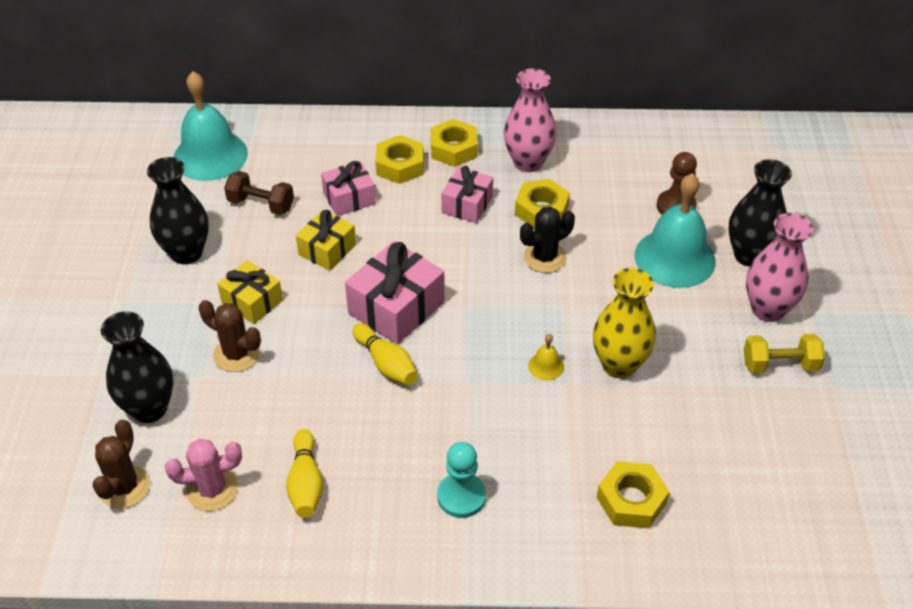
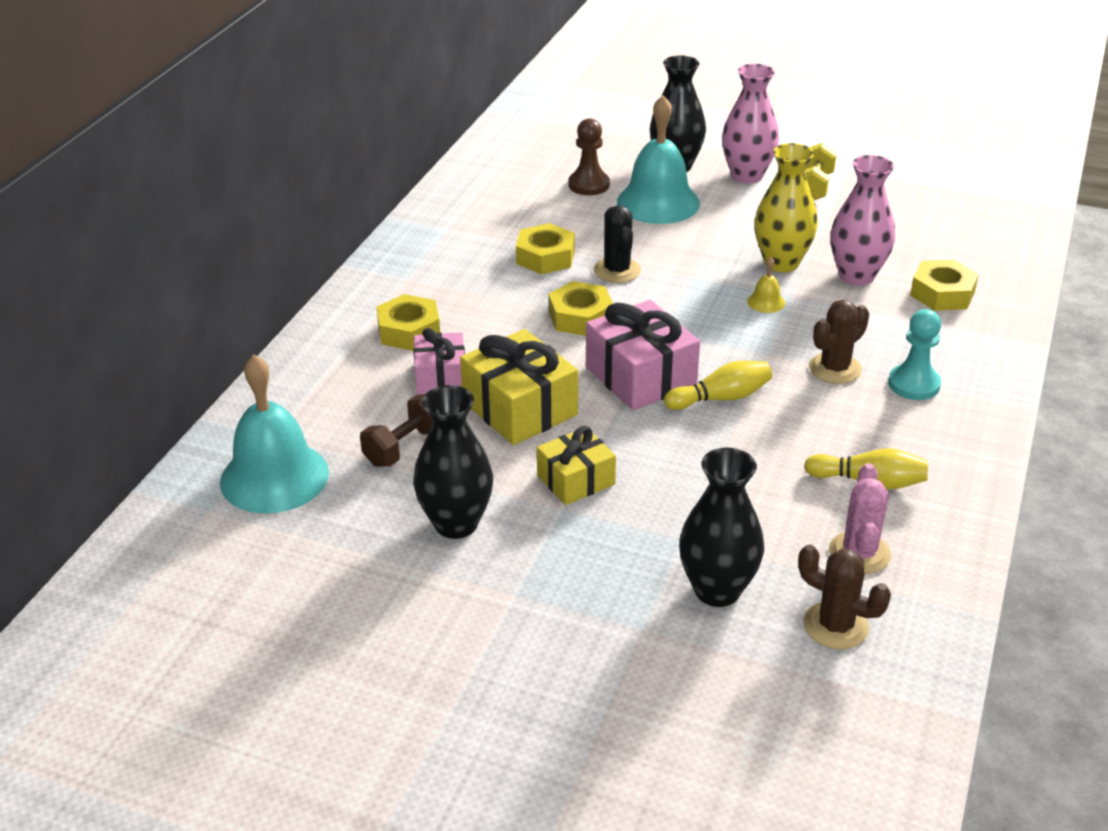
camera: 70 degrees left, 10 degrees down
(236, 354) = (658, 505): brown cactus -> brown cactus (835, 369)
(327, 250) = (520, 408): yellow gift -> yellow gift, size x1.59
(454, 149) = (408, 290): yellow nut -> yellow nut (580, 317)
(467, 205) = (506, 300): pink gift -> none
(528, 162) = (465, 249): pink vase -> pink vase (856, 276)

